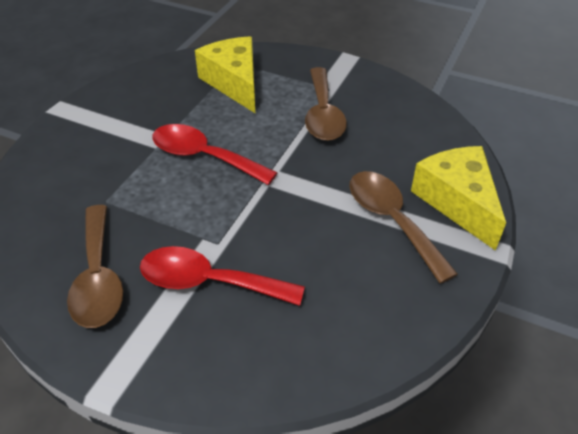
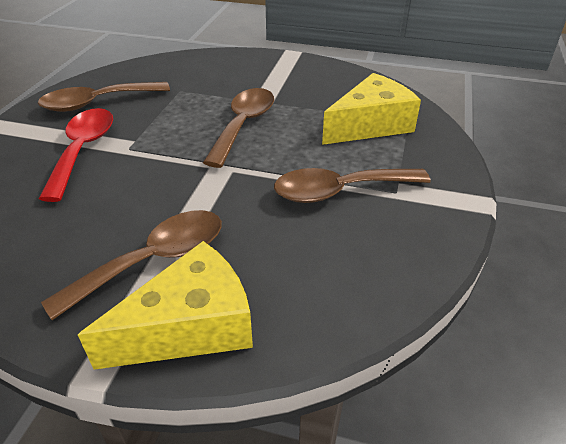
camera: 80 degrees right, 5 degrees down
(204, 156) = (243, 125): red spoon -> brown spoon

